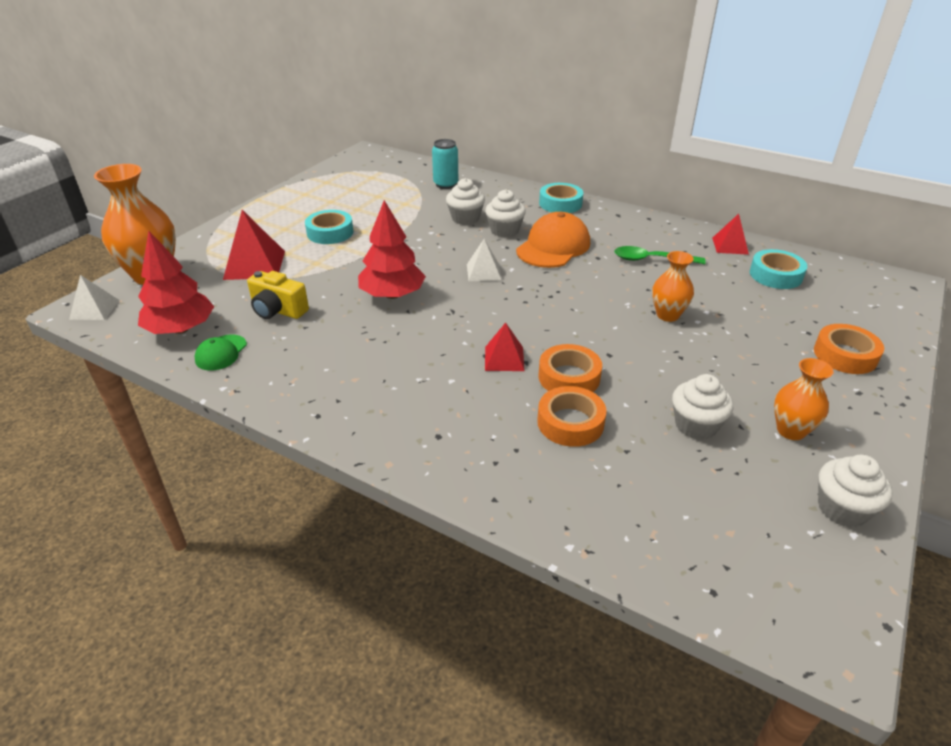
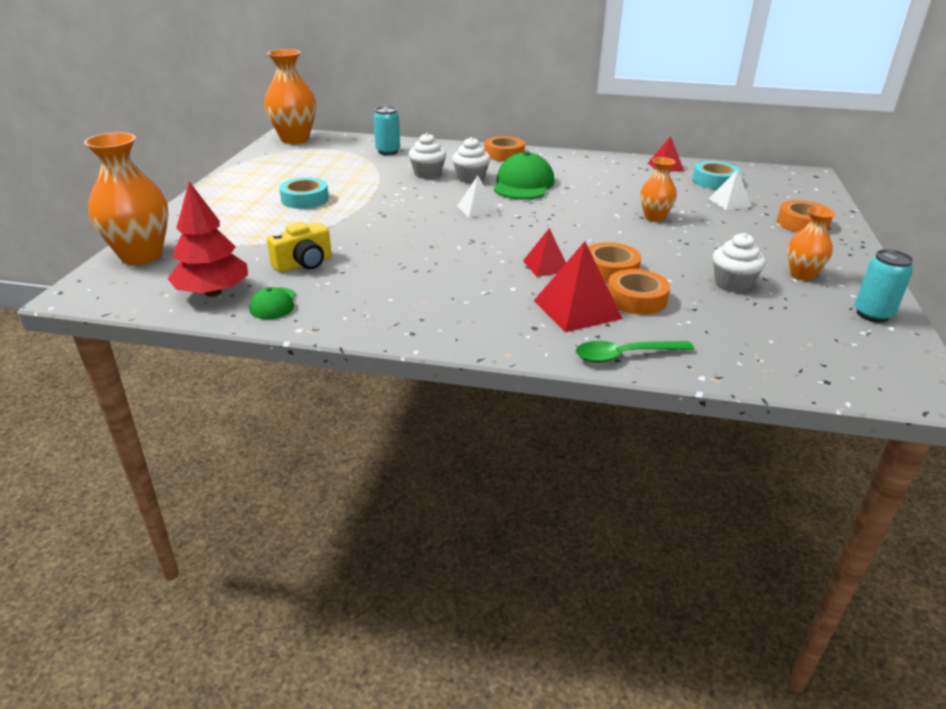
camera: 20 degrees left, 5 degrees down
(94, 309) = (98, 292): white pyramid -> white pyramid (730, 202)
(254, 265) = (248, 233): red pyramid -> red pyramid (577, 309)
(278, 310) = (304, 264): yellow camera -> yellow camera turned 45 degrees counterclockwise
(369, 158) = (295, 139): none -> orange vase
(392, 295) = (407, 236): red tree -> none
(553, 247) = (523, 184): orange cap -> green cap
(560, 204) = (504, 154): turquoise tape -> orange tape
(651, 260) = (612, 183): green spoon -> green spoon (625, 355)
(842, 509) = (872, 314): white cupcake -> turquoise can

